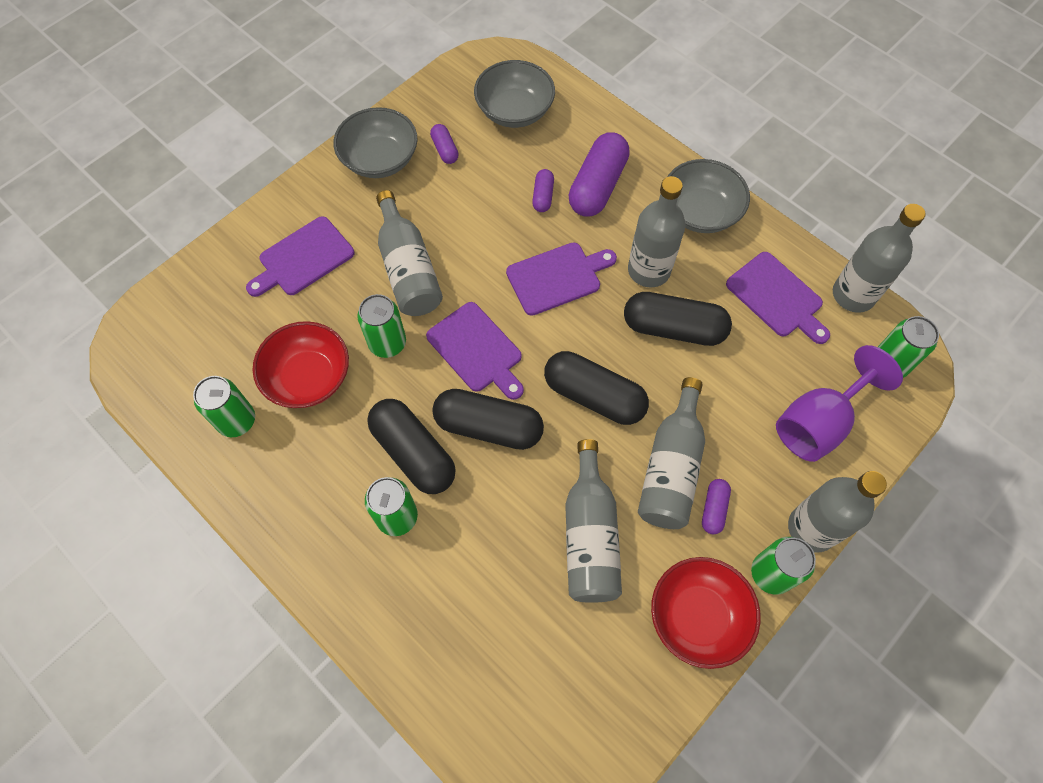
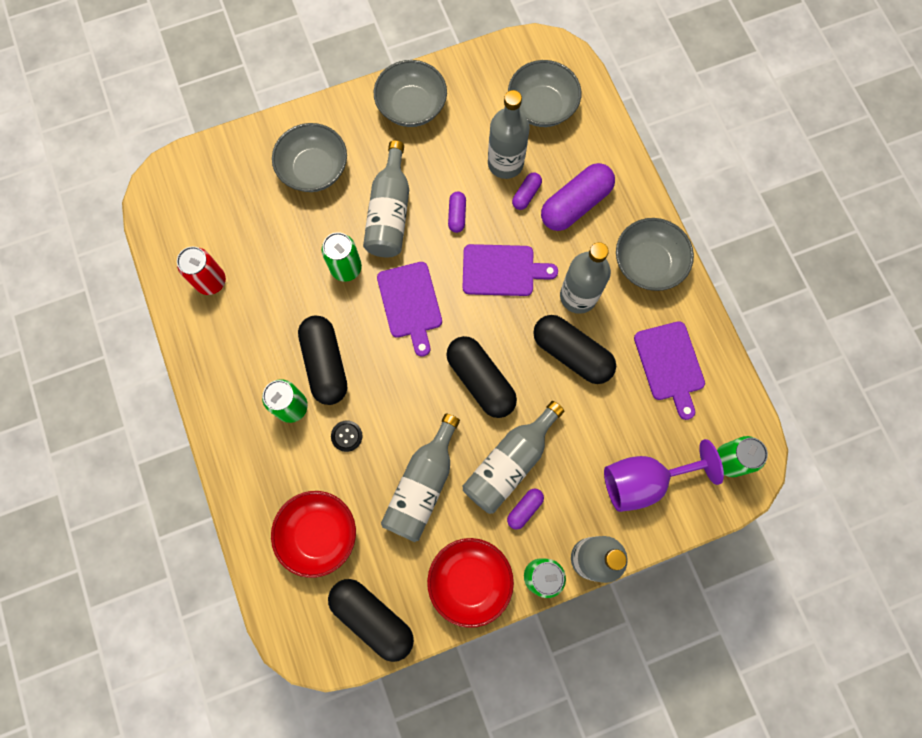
camera: 25 degrees right, 10 degrees up
(237, 421) = (211, 281): green can -> red can
(303, 258) = (314, 169): purple cutting board -> grey bowl
(308, 377) = (276, 270): red bowl -> red bowl (318, 534)
(445, 150) = (467, 119): purple capsule -> purple capsule (457, 215)
(476, 520) = (346, 436): none -> black button
(488, 427) = (389, 369): black capsule -> black capsule (372, 618)
(853, 295) = (734, 390): grey bottle -> grey bottle (505, 163)

